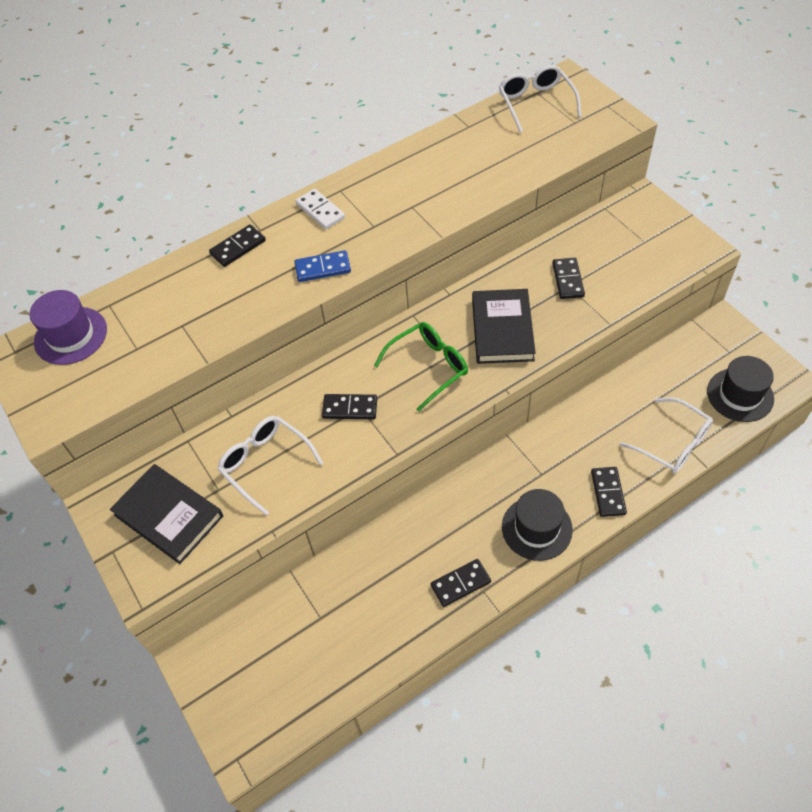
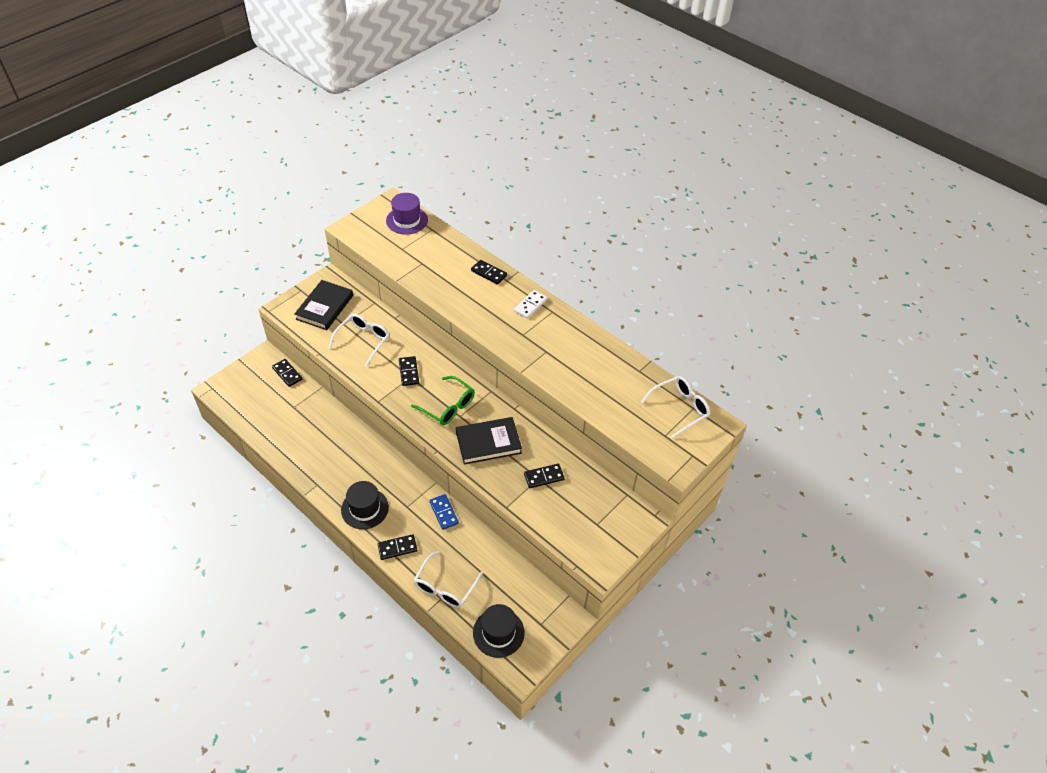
camera: 70 degrees right, 5 degrees down
(323, 268) = (479, 316): blue domino -> blue domino (443, 513)
(460, 583) = (321, 472): black domino -> black domino (287, 374)

